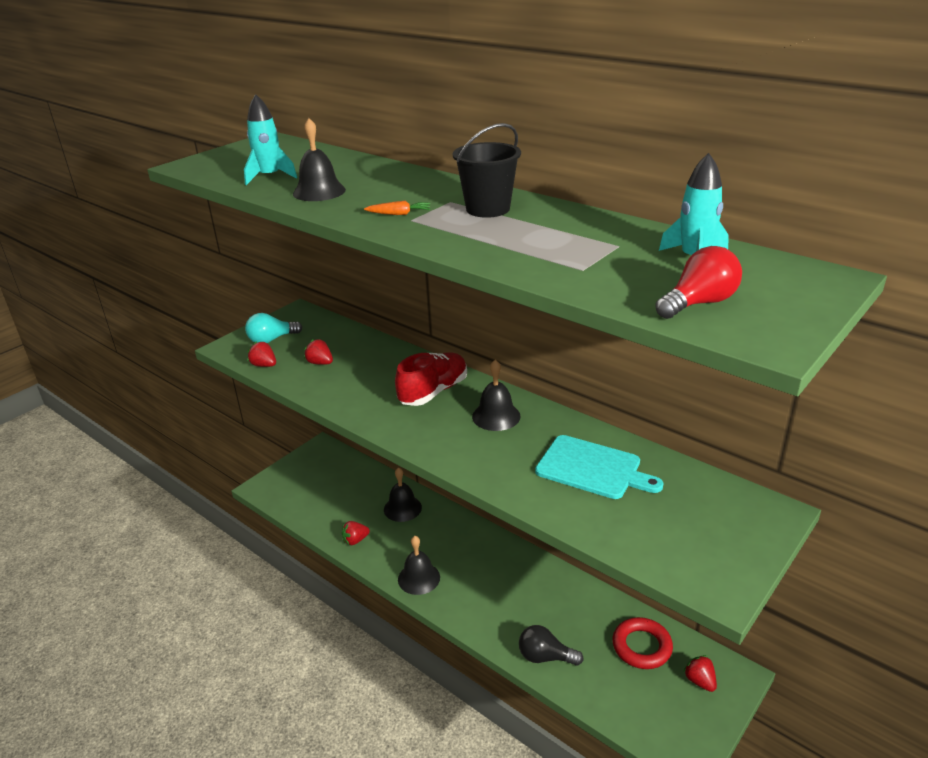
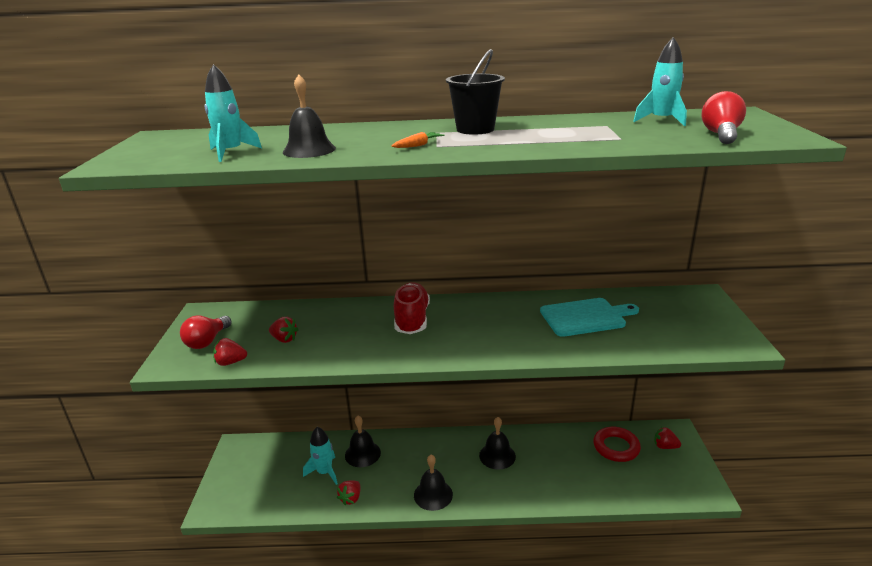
camera: 40 degrees left, 5 degrees down
(271, 339) = (207, 341): turquoise light bulb -> red light bulb
(320, 363) = (284, 339): red strawberry -> red strawberry turned 150 degrees counterclockwise
(359, 506) = (324, 472): none -> turquoise rocket
(496, 416) = (480, 315): black bell -> black bell (497, 455)
(545, 657) = (574, 490): black light bulb -> none

